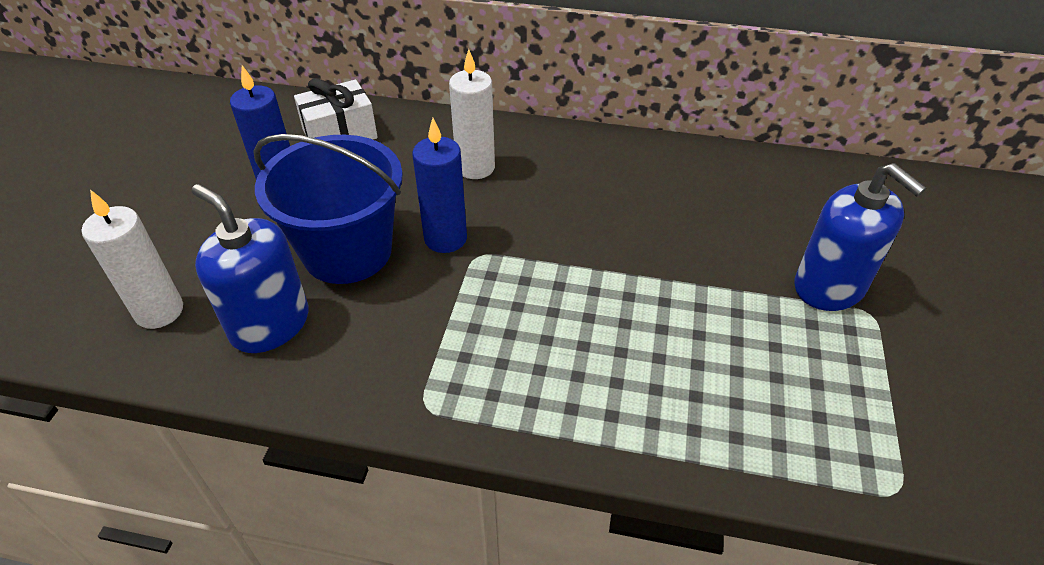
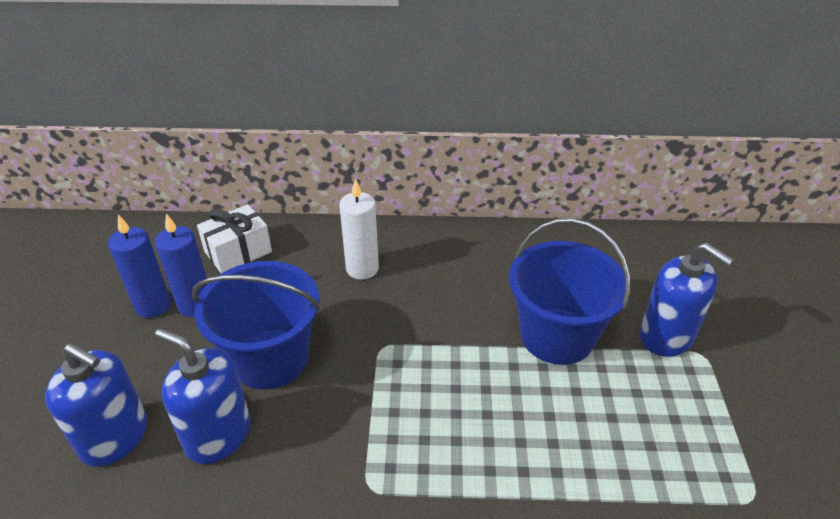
camera: 10 degrees left, 5 degrees down
(159, 311) = (115, 437): white candle -> blue soap dispenser
(445, 238) = (352, 336): blue candle -> blue candle (153, 306)
(690, 269) = (557, 336): none -> blue bucket

